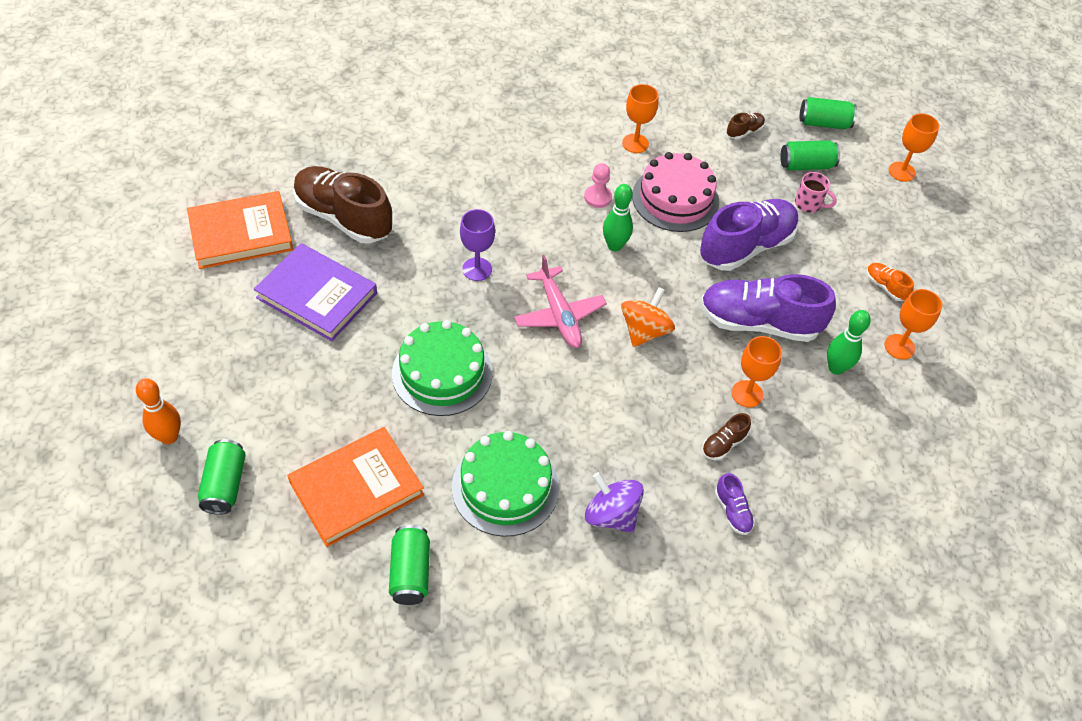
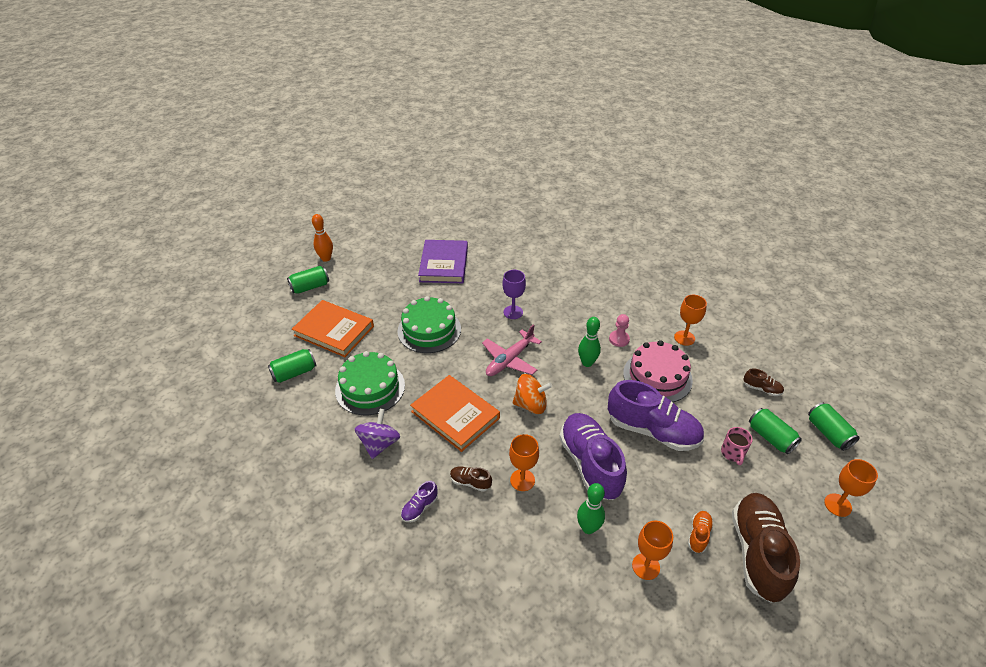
camera: 65 degrees right, 10 degrees down
(241, 233) = (461, 224): orange book -> orange book (455, 415)
(343, 218) = (502, 250): brown shoe -> brown shoe (757, 553)

